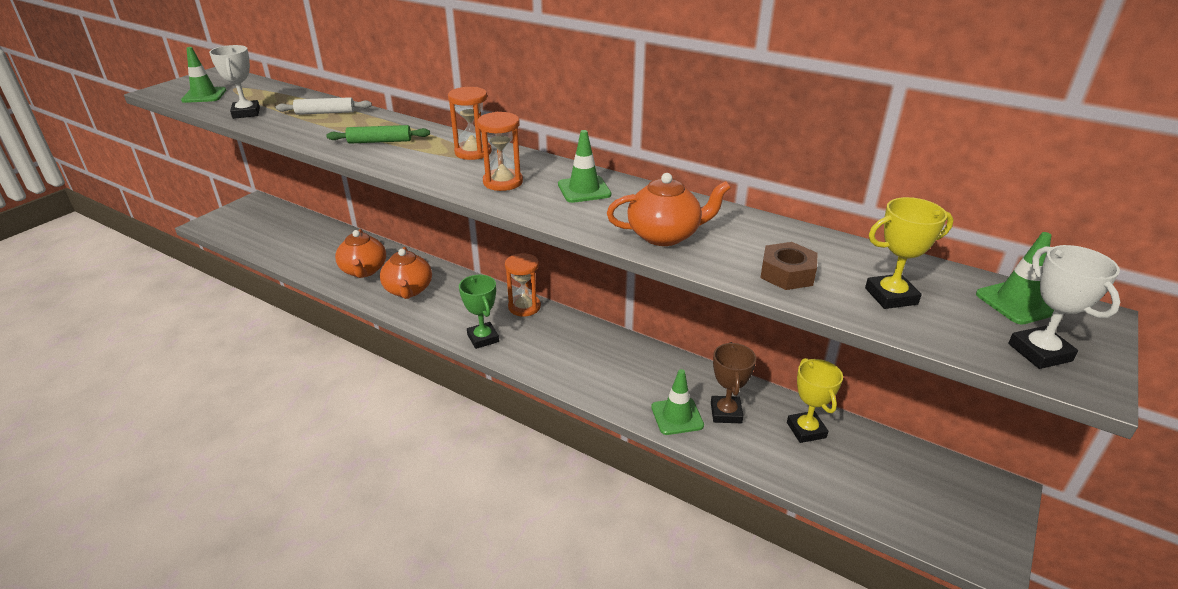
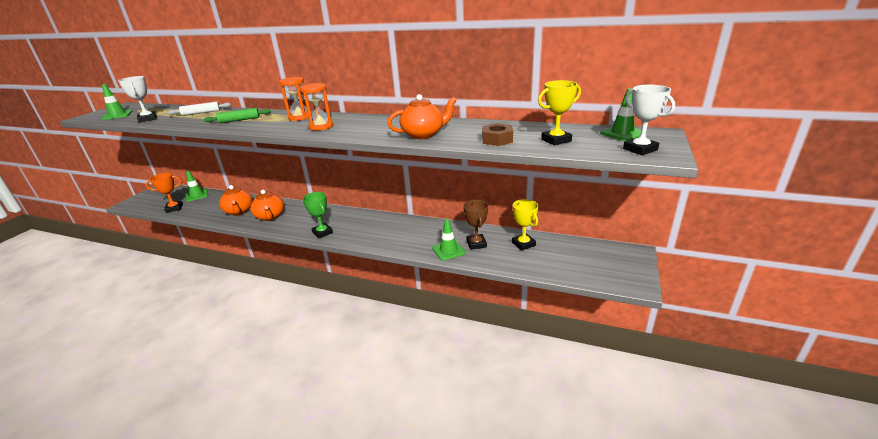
camera: 10 degrees left, 5 degrees down
(270, 246) = (174, 208): none -> orange trophy
(524, 307) = (345, 213): orange hourglass -> none
(584, 190) = (371, 123): green traffic cone -> green traffic cone (197, 195)

